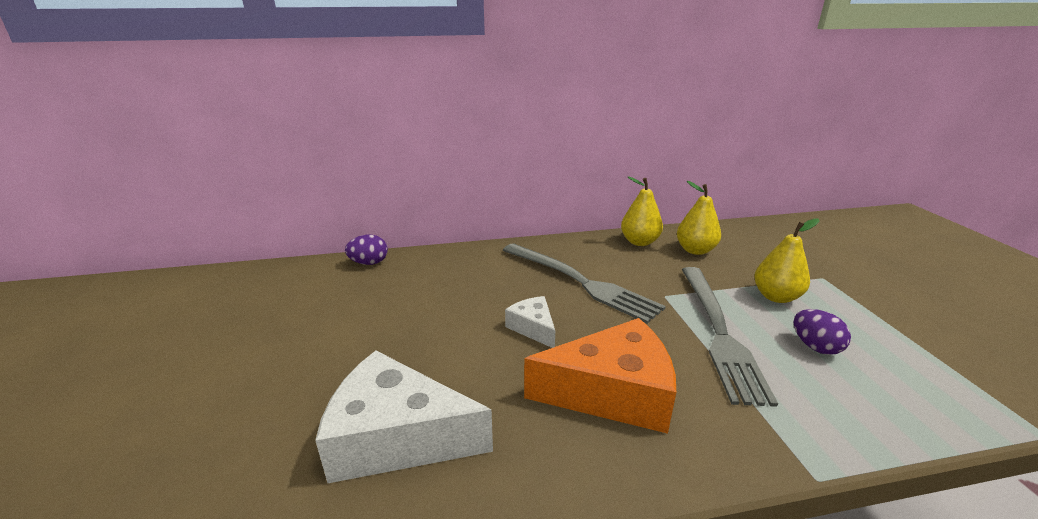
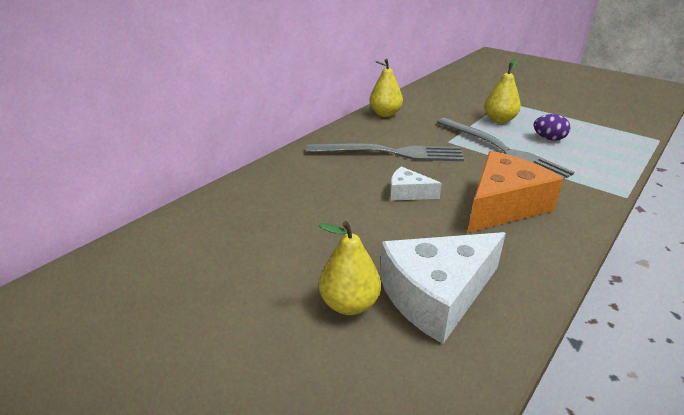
camera: 40 degrees left, 5 degrees up
(369, 263) = (205, 205): purple egg -> none
(695, 250) = (424, 108): yellow pear -> yellow pear (349, 304)

